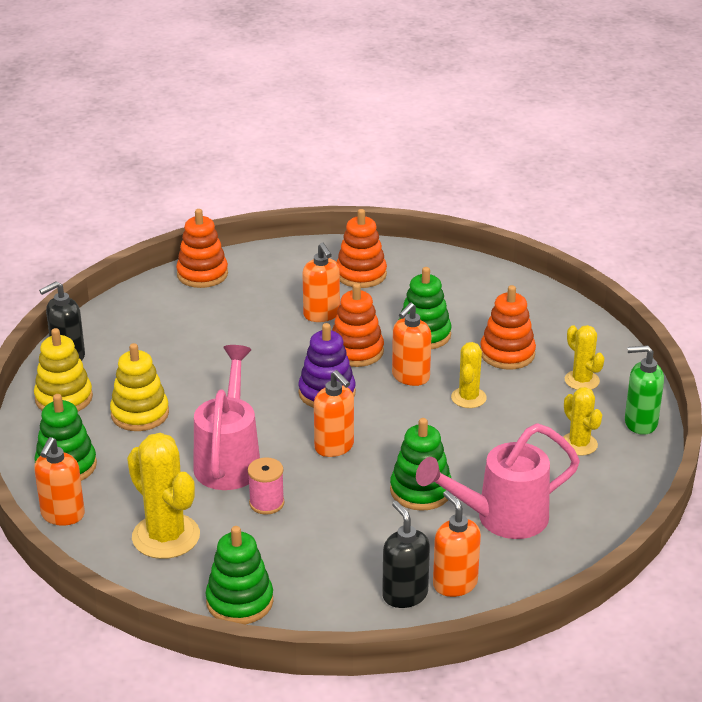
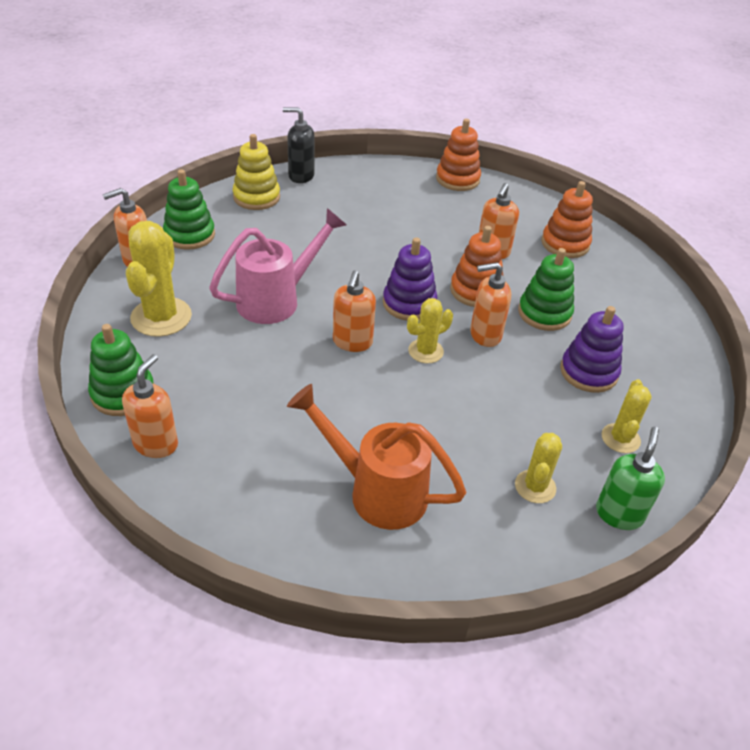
camera: 45 degrees right, 10 degrees up
(140, 414) = (278, 234): yellow stacking toy -> none
(266, 503) = (249, 344): pink spool -> none
(404, 595) = (217, 484): black soap dispenser -> none
(420, 491) = (356, 419): green stacking toy -> none
(454, 584) = (261, 509): orange soap dispenser -> orange soap dispenser (156, 444)
(468, 398) = (504, 381): yellow cactus -> yellow cactus (425, 351)
(500, 518) = (376, 490): pink watering can -> orange watering can
(507, 354) = (588, 372): orange stacking toy -> purple stacking toy
(640, 423) = (619, 514): green soap dispenser -> green soap dispenser turned 60 degrees clockwise

